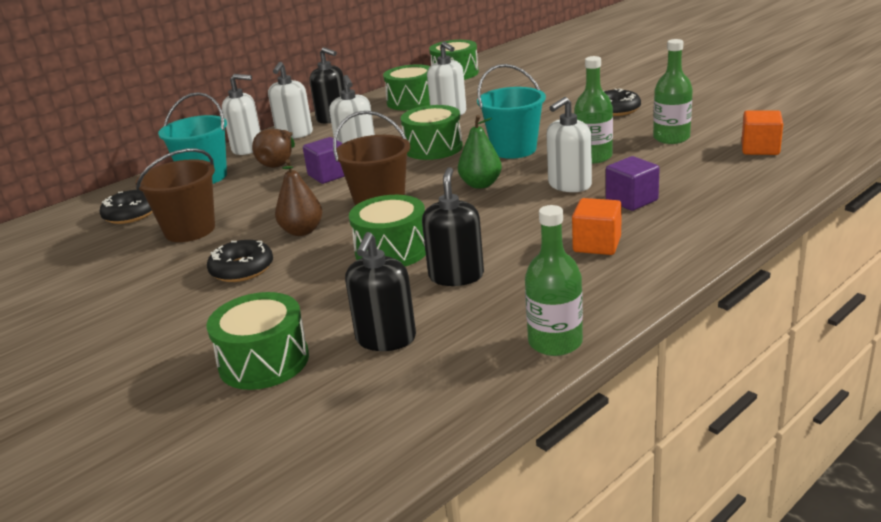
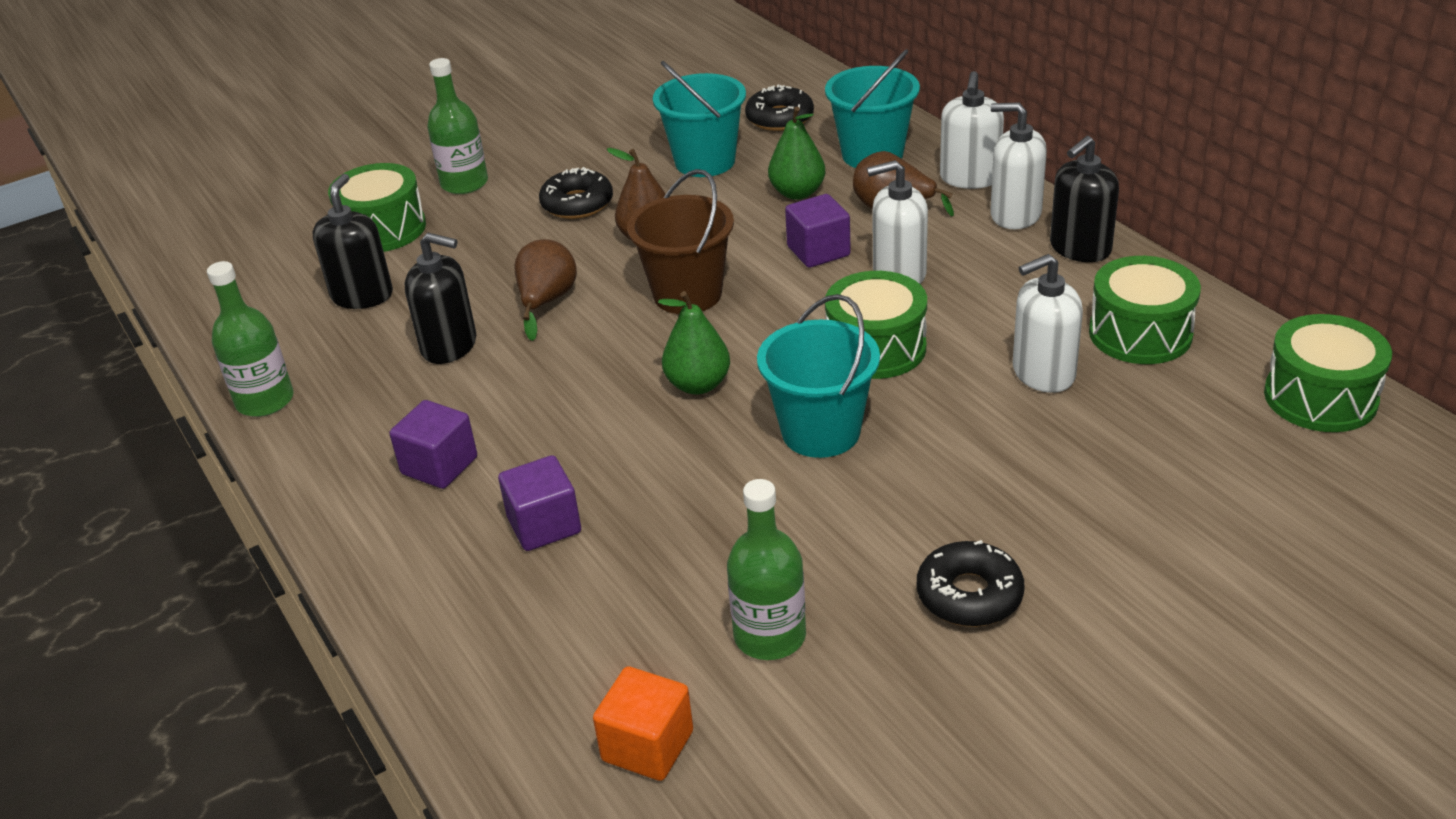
camera: 100 degrees right, 10 degrees up
(190, 230) = (705, 161): brown bucket -> turquoise bucket
(250, 192) = (797, 193): none -> green pear
(385, 339) = (362, 296): black soap dispenser -> black soap dispenser turned 75 degrees clockwise
(392, 250) = (546, 302): green drum -> brown pear
(569, 185) = (640, 471): white soap dispenser -> none
(593, 157) = (735, 517): green bottle -> green bottle (464, 183)
(597, 244) = (439, 466): orange cube -> purple cube

